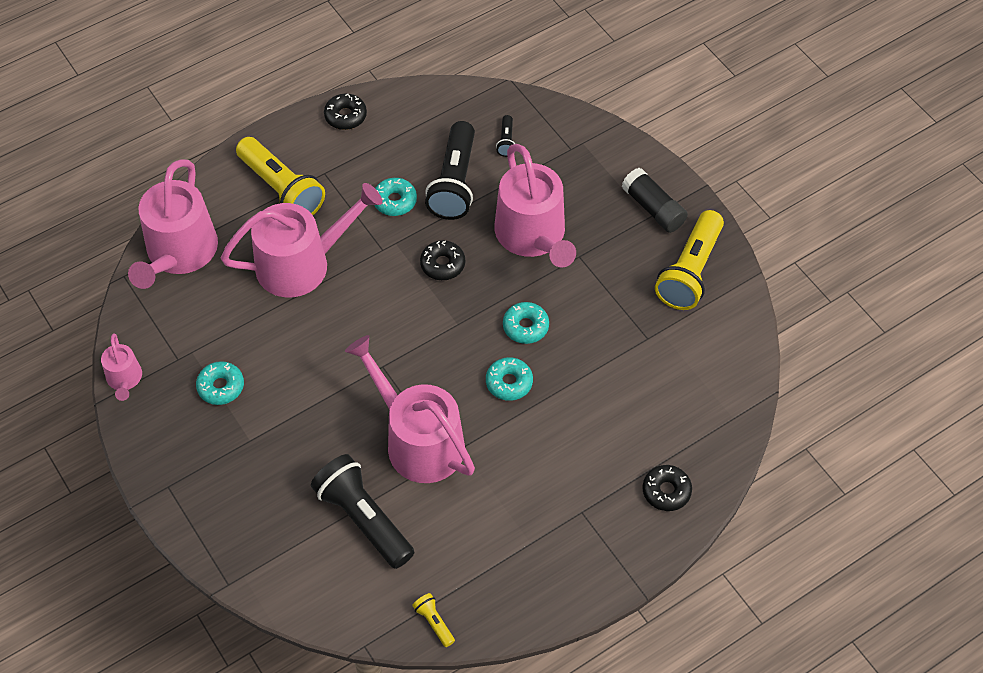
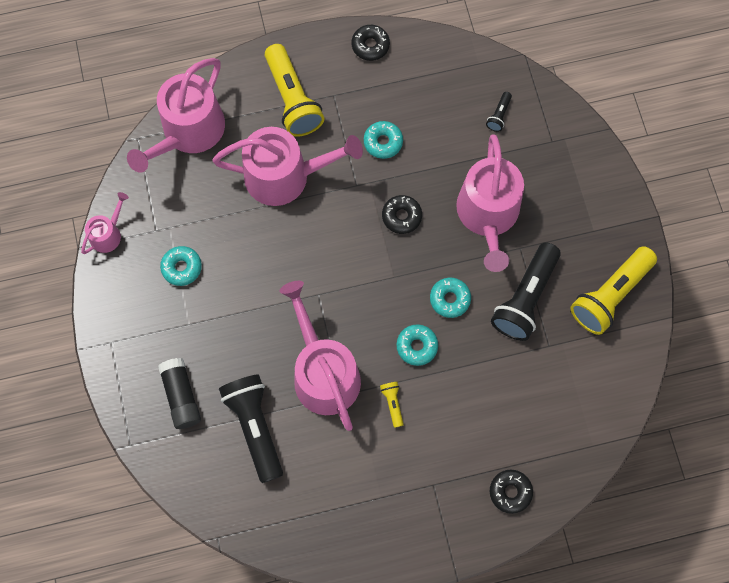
camera: 20 degrees right, 15 degrees up
(124, 379) = (108, 234): pink watering can -> pink watering can turned 150 degrees counterclockwise
(434, 622) = (279, 538): yellow flashlight -> yellow flashlight (392, 403)
(454, 183) = (440, 141): black flashlight -> black flashlight (525, 298)
(653, 208) = (602, 223): black glue stick -> black glue stick (181, 396)

